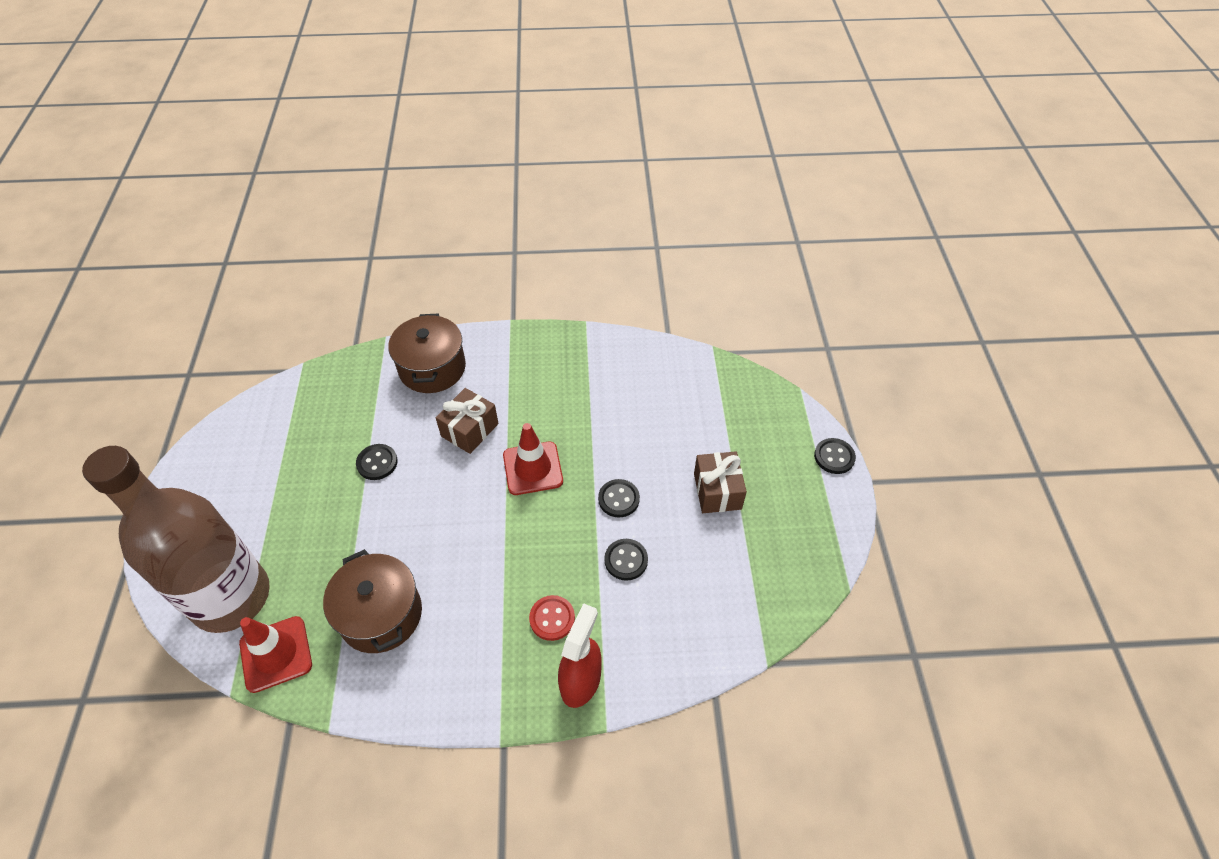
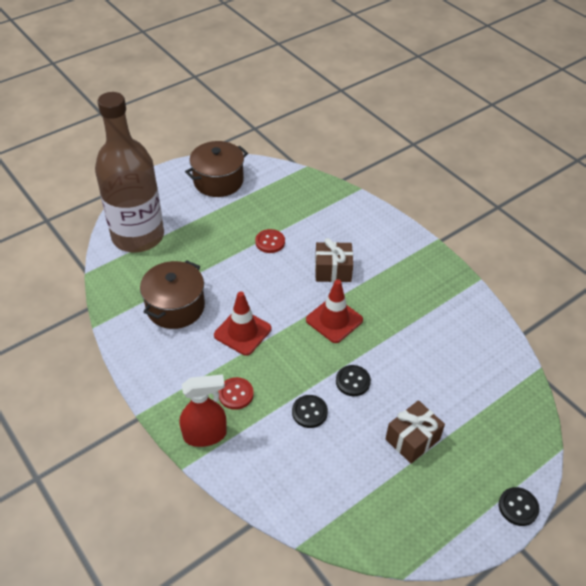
camera: 55 degrees right, 5 degrees down
(276, 654) = (120, 276): red traffic cone -> red traffic cone (242, 332)
(377, 463) = (270, 242): black button -> red button
(432, 368) = (360, 224): brown pot -> brown pot (218, 181)

